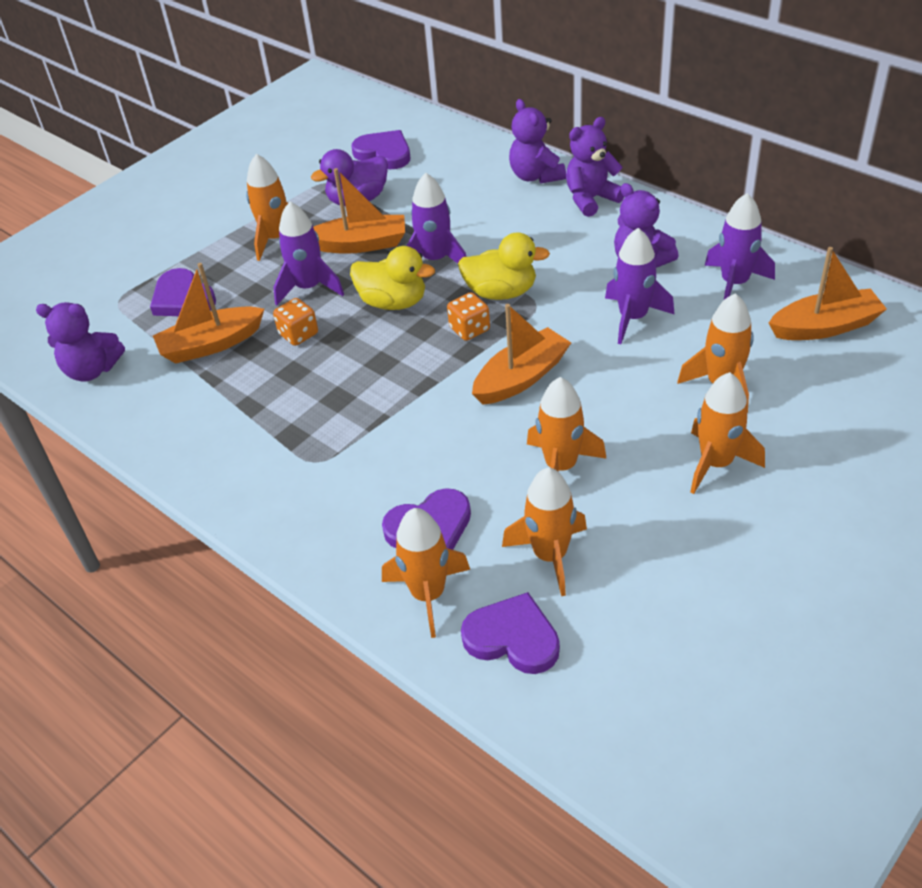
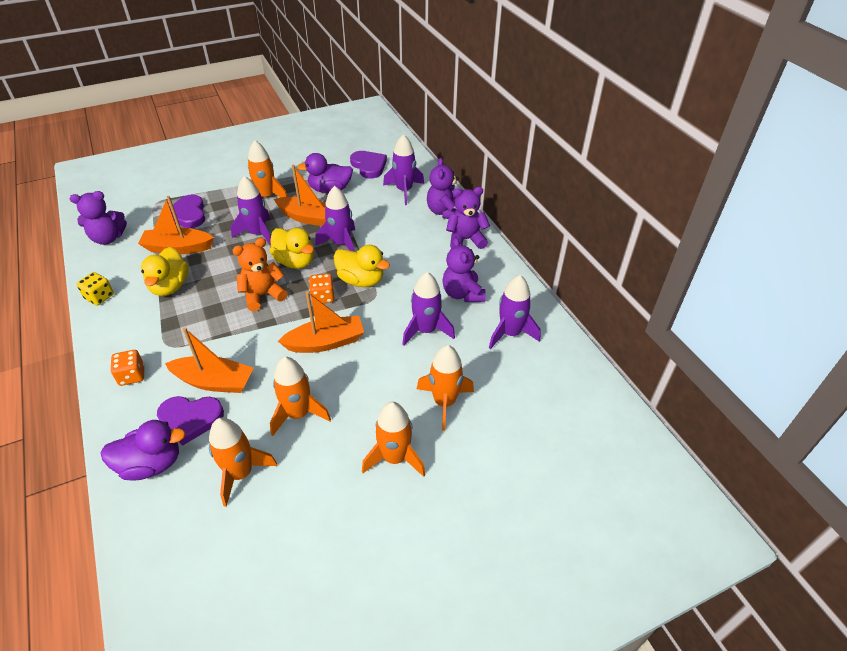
camera: 20 degrees right, 0 degrees up
(92, 370) = (108, 238): purple teddy bear -> purple teddy bear turned 45 degrees counterclockwise
(157, 444) = (99, 297): none -> yellow dice
(247, 394) = (170, 286): none -> yellow duck
(298, 334) = (227, 260): orange dice -> orange dice (132, 376)
(388, 356) = (263, 295): none -> orange teddy bear
(428, 594) = (151, 464): orange rocket -> purple duck
(460, 168) = (404, 191): none -> purple rocket
(512, 638) = (171, 520): purple heart -> none
(825, 327) = (547, 390): orange boat -> orange boat (214, 382)

